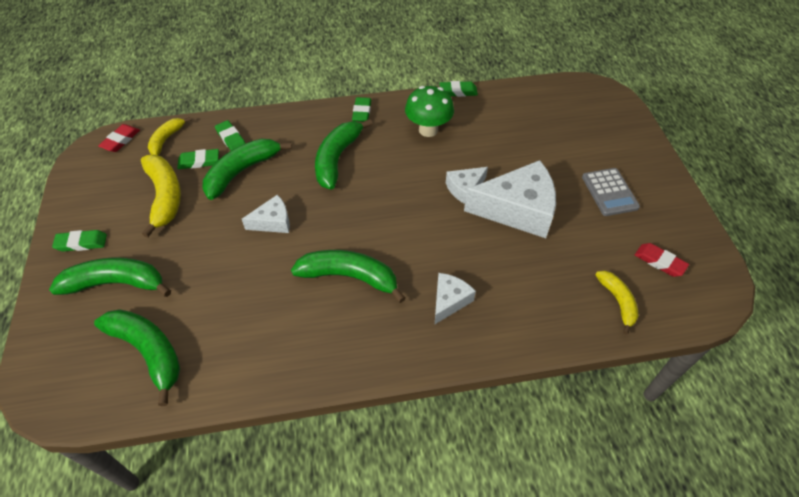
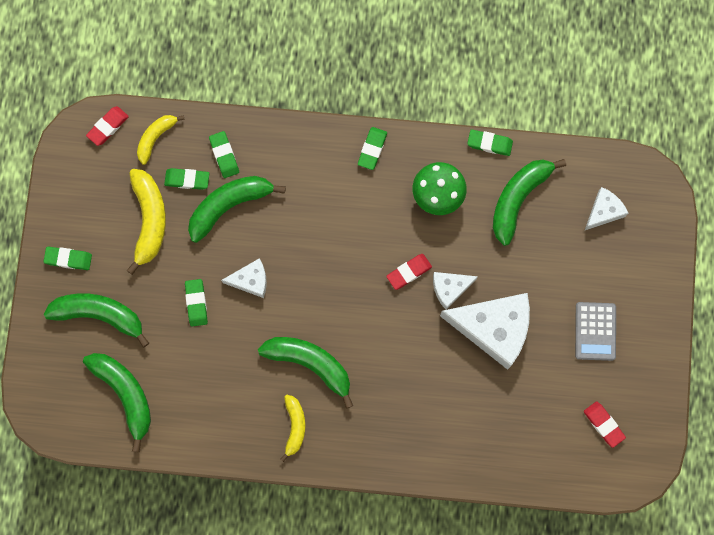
camera: 15 degrees right, 25 degrees up
(220, 251) = (196, 303): none -> green eraser
(337, 159) = (330, 213): green banana -> green banana (518, 199)
(423, 185) = (409, 272): none -> red eraser
(449, 301) = (393, 413): white cheese -> white cheese (603, 211)
(617, 302) = (544, 455): yellow banana -> yellow banana (294, 426)

